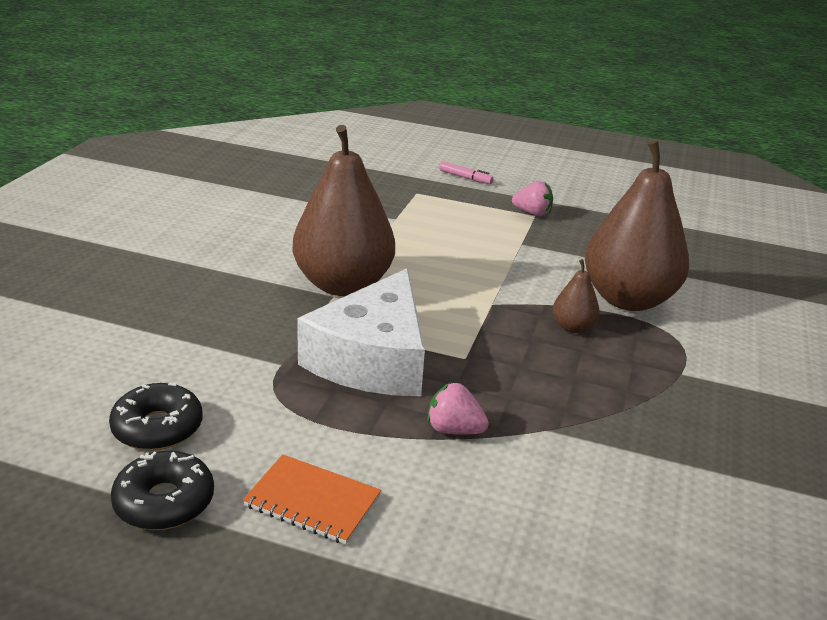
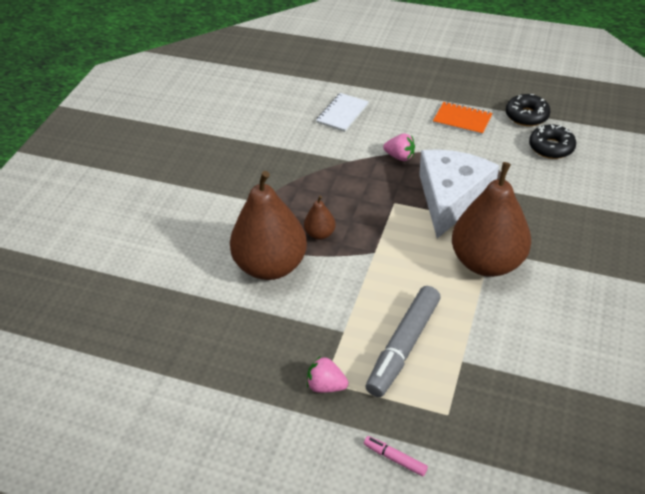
camera: 175 degrees left, 15 degrees up
(456, 230) = (403, 346): none -> grey marker
(584, 537) = (342, 114): none -> white notebook

